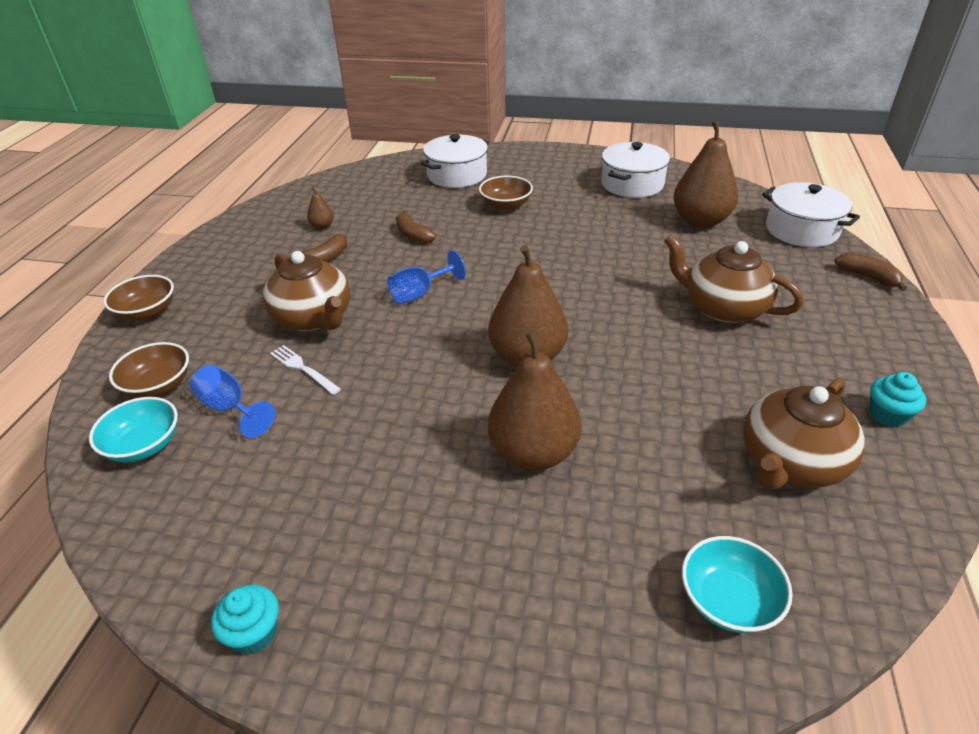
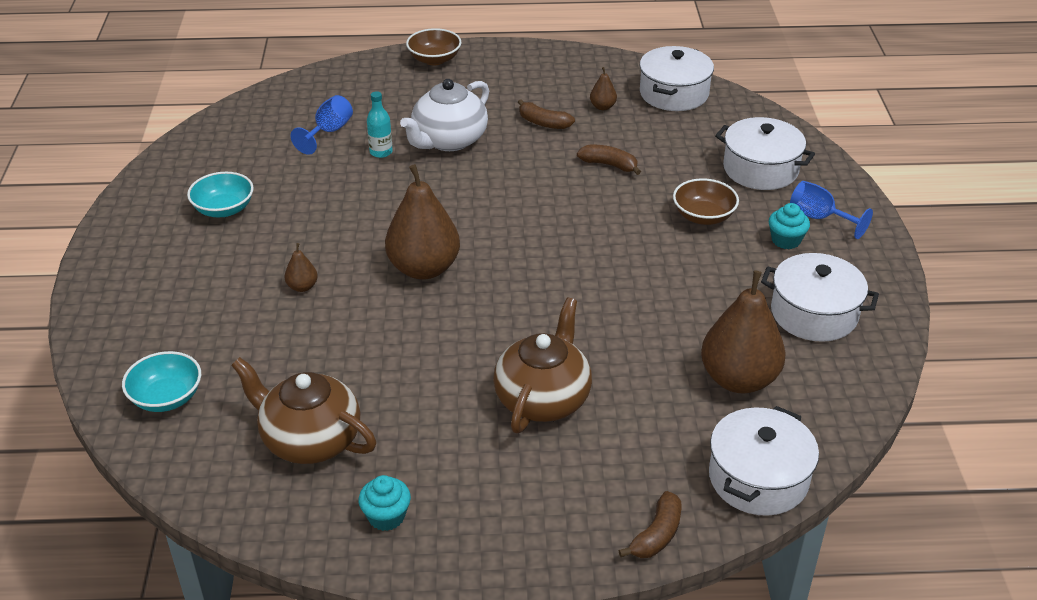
camera: 75 degrees right, 0 degrees up
(144, 445) = (286, 109): turquoise bowl -> turquoise bowl (224, 209)
(158, 386) = (347, 94): brown bowl -> none
(254, 633) = (141, 196): turquoise cupcake -> turquoise cupcake (786, 240)
(303, 368) = (381, 152): white fork -> turquoise bottle
(313, 318) = (448, 140): brown teapot -> white teapot
(329, 192) = (674, 93): none -> white pot
(413, 235) = (609, 165): brown banana -> brown banana turned 75 degrees clockwise
(420, 294) = (504, 189): blue goblet -> blue goblet (819, 218)
(533, 452) = (302, 287): brown pear -> brown pear, size x0.43

